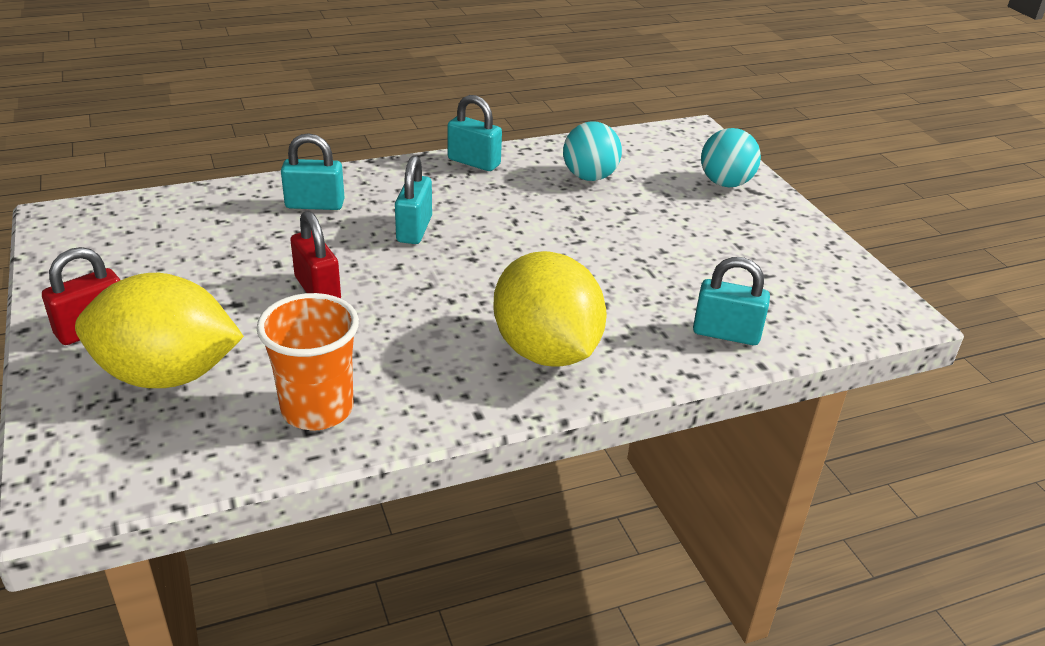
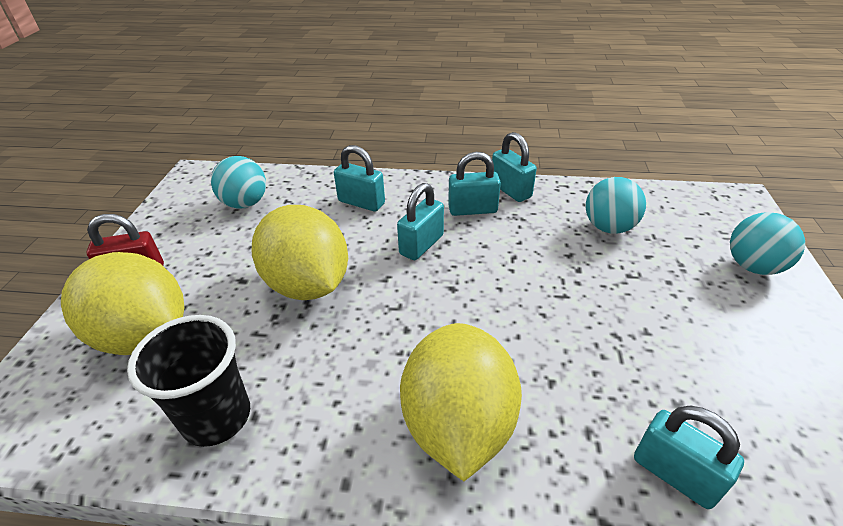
camera: 30 degrees right, 5 degrees up
(167, 233) = (245, 203): none -> turquoise ball
(317, 289) = (308, 284): red padlock -> yellow lemon
(317, 409) = (217, 417): orange cup -> black cup
(446, 187) = (472, 210): none -> turquoise padlock

